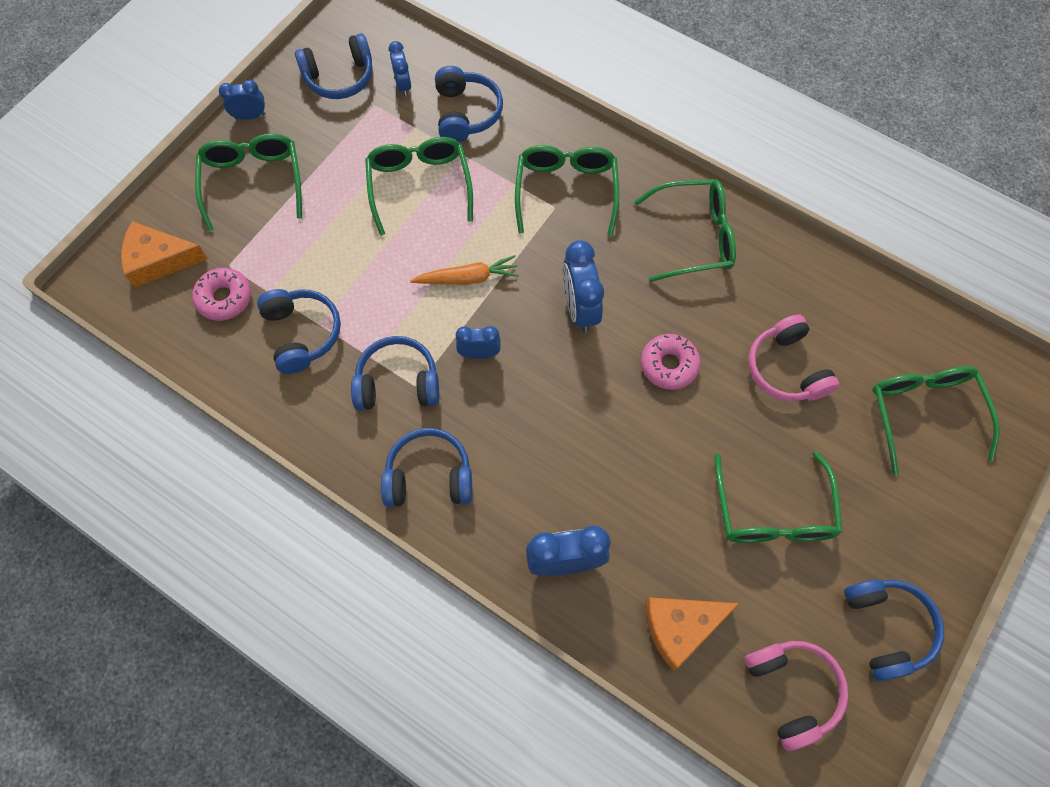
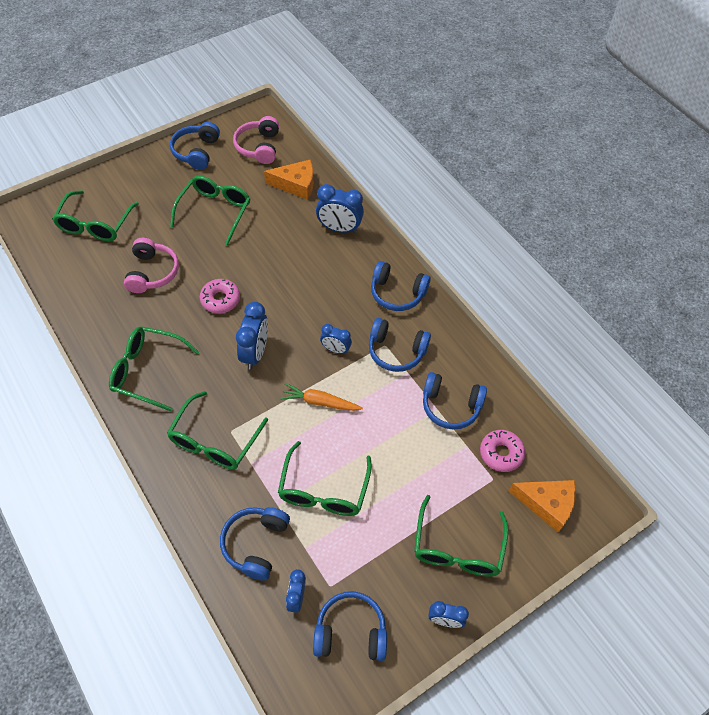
camera: 160 degrees left, 10 degrees down
(302, 334) = (450, 406): blue headphones -> blue headphones turned 75 degrees counterclockwise

